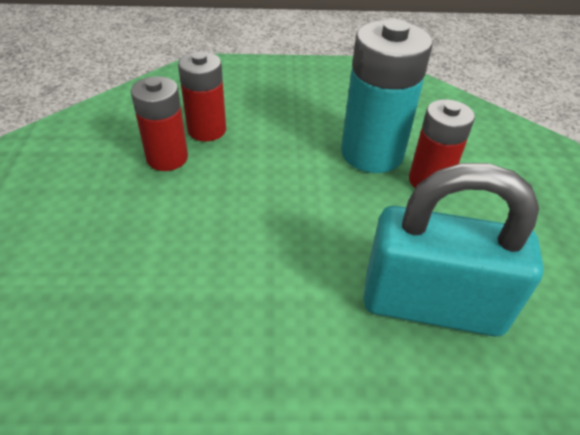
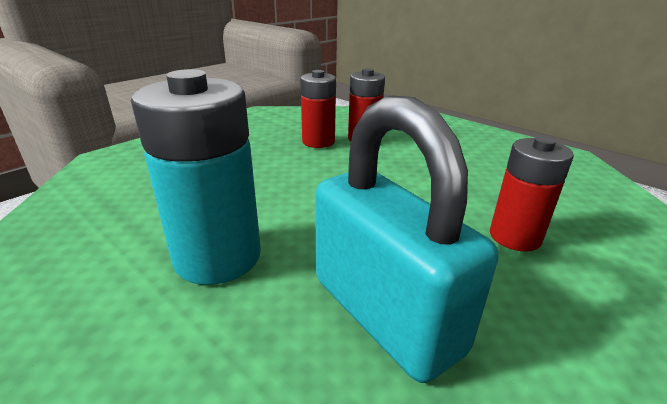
camera: 45 degrees right, 15 degrees down
(372, 153) = (479, 197): turquoise battery -> turquoise battery (218, 256)

